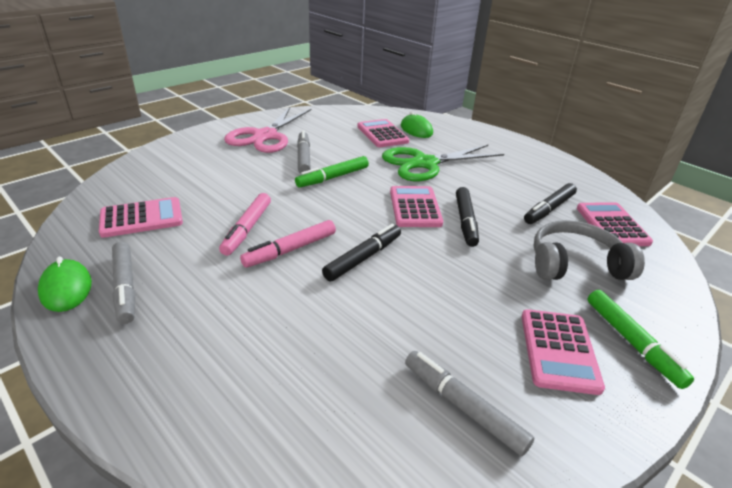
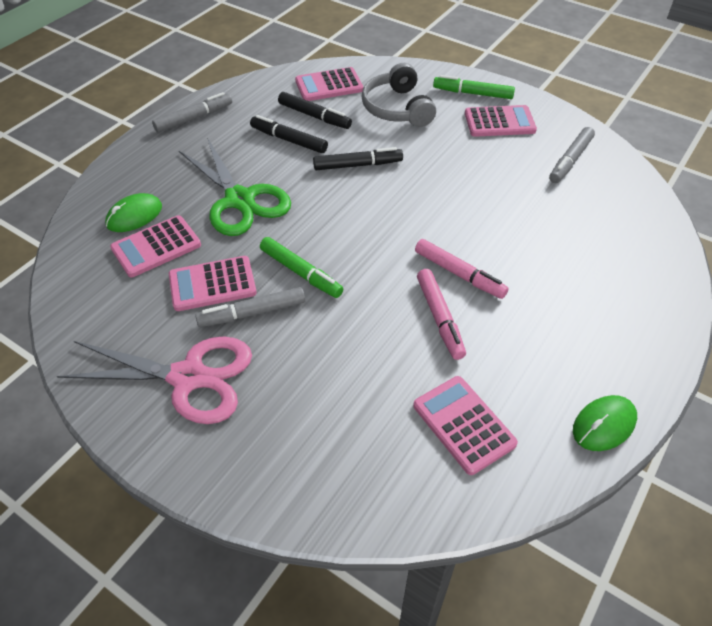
camera: 100 degrees left, 15 degrees up
(125, 286) = (574, 377): grey marker -> grey marker (193, 118)
(247, 229) = (439, 317): pink marker -> pink marker turned 75 degrees clockwise
(363, 258) = (447, 223): black marker -> black marker (289, 140)
(415, 207) = (345, 199): pink calculator -> pink calculator (212, 284)
(631, 342) = (473, 93): green marker -> green marker turned 135 degrees counterclockwise

